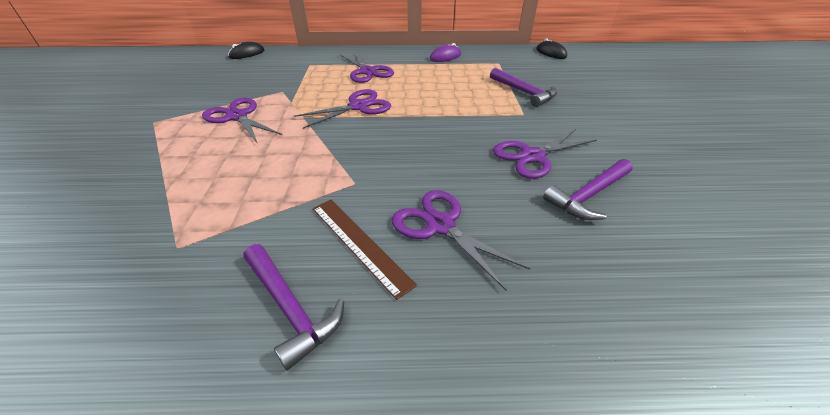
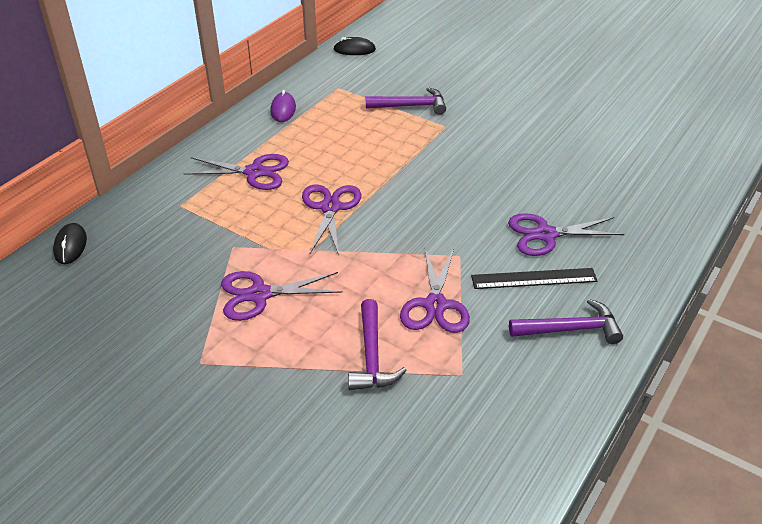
camera: 55 degrees left, 0 degrees up
(359, 243) = (534, 278): brown ruler -> black ruler
(532, 156) = (507, 155): purple scissors -> purple scissors (435, 305)
(588, 196) = (570, 158): purple hammer -> purple hammer (372, 356)

